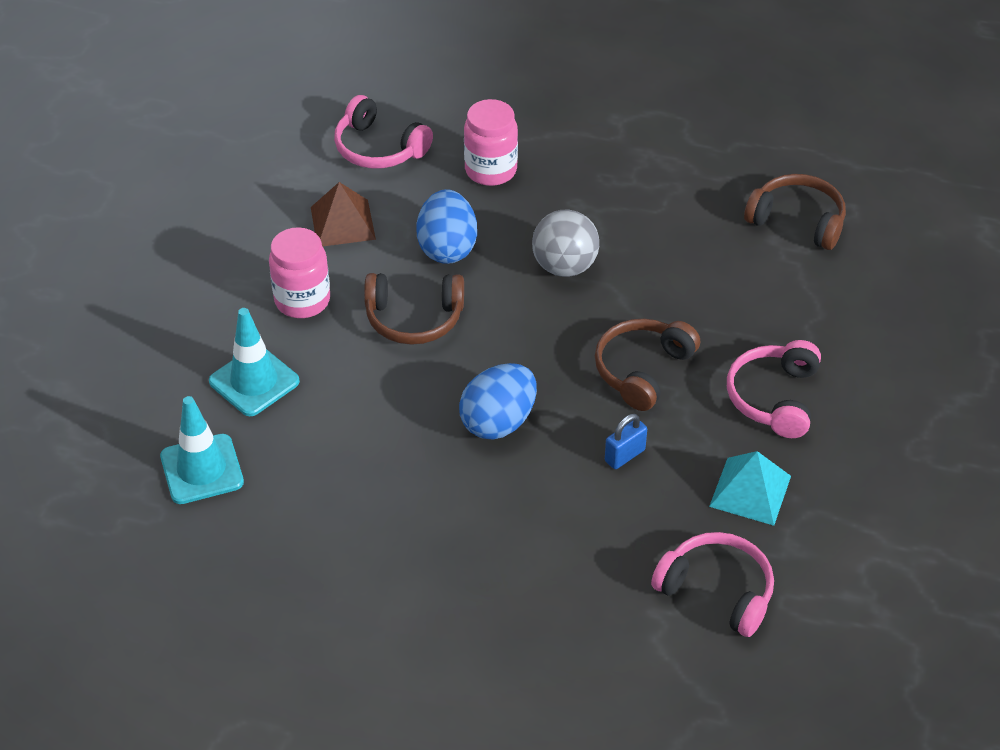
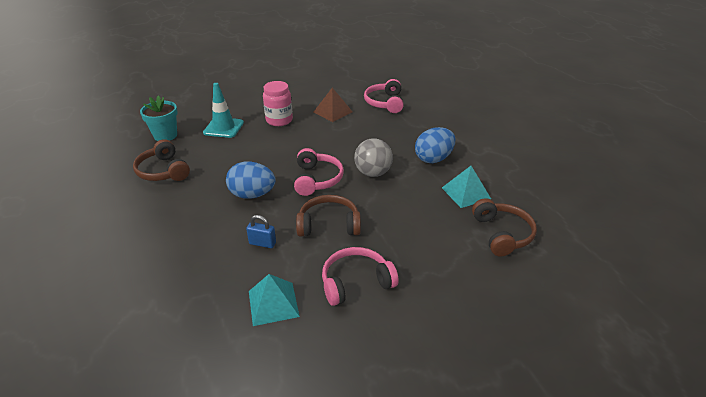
camera: 55 degrees right, 10 degrees down
(202, 469) = (165, 135): turquoise traffic cone -> turquoise flower pot
(414, 318) = (296, 148): brown headphones -> brown headphones (163, 171)
(447, 248) = (347, 139): blue egg -> blue egg (433, 159)
(491, 170) = (408, 131): pink jar -> none
(693, 202) = (466, 193): none -> turquoise pyramid
(717, 591) = (183, 322): pink headphones -> pink headphones (317, 179)

